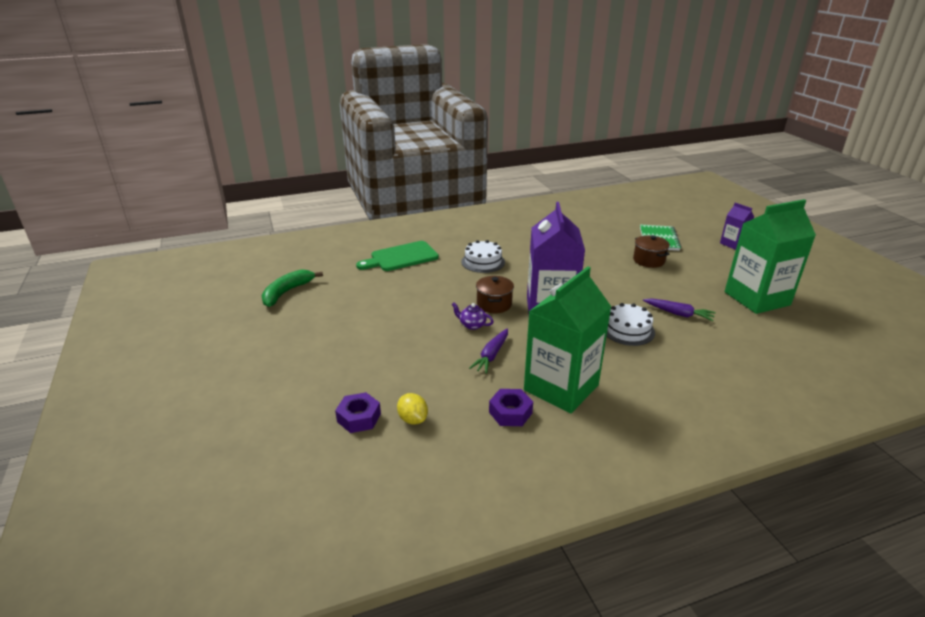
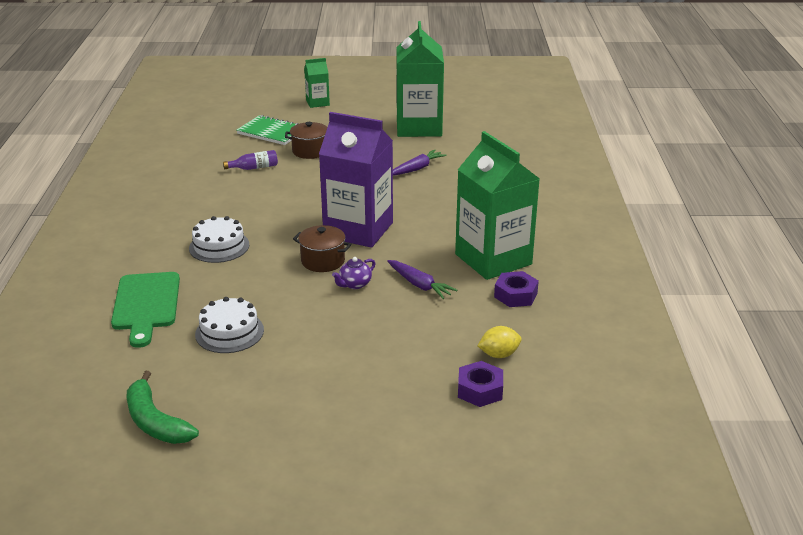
camera: 70 degrees left, 0 degrees up
(598, 246) = (254, 168): none -> purple bottle
(627, 330) = (425, 200): white cake -> white cake (229, 332)
(732, 244) = (317, 103): purple carton -> green carton

